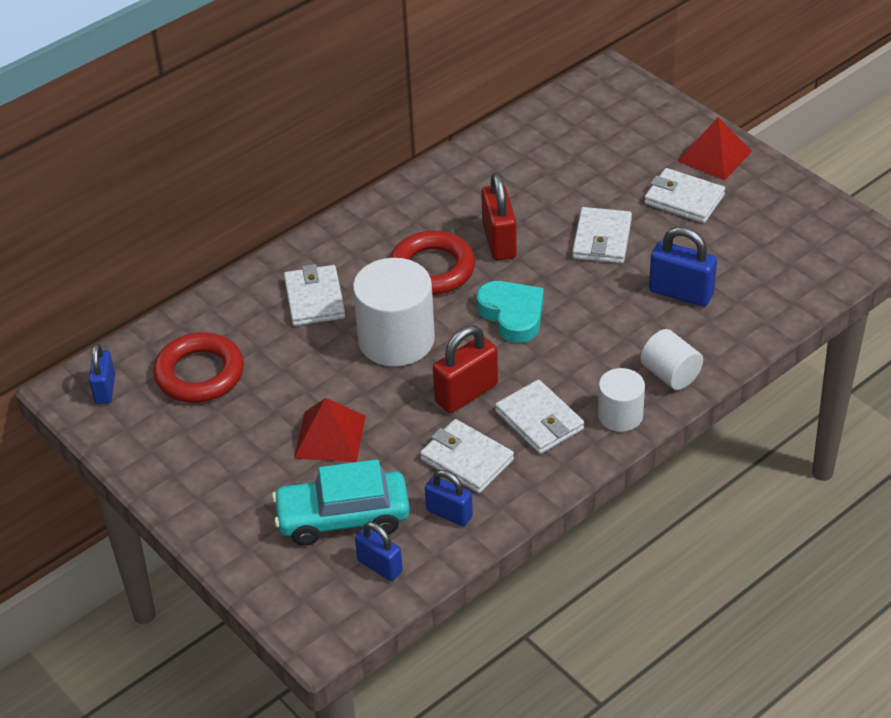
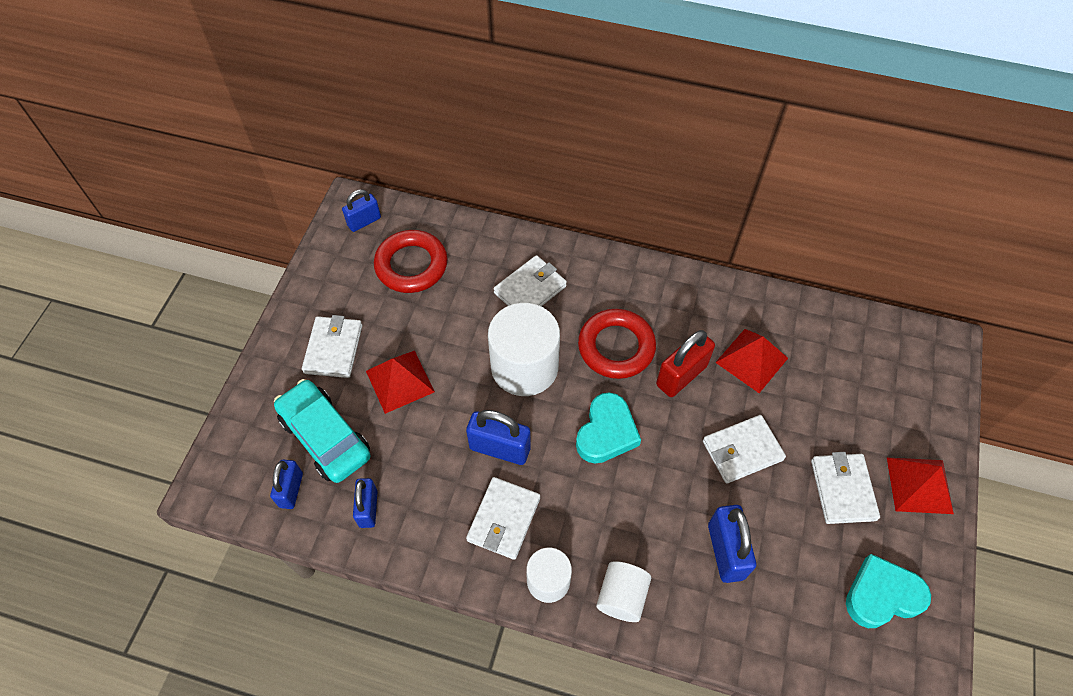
camera: 55 degrees right, 15 degrees up
(466, 393) = (500, 448): red padlock -> blue padlock
(467, 460) = (430, 489): white wallet -> white wallet (333, 349)
(523, 191) = (751, 360): none -> red pyramid
(784, 223) = (882, 595): none -> turquoise heart

